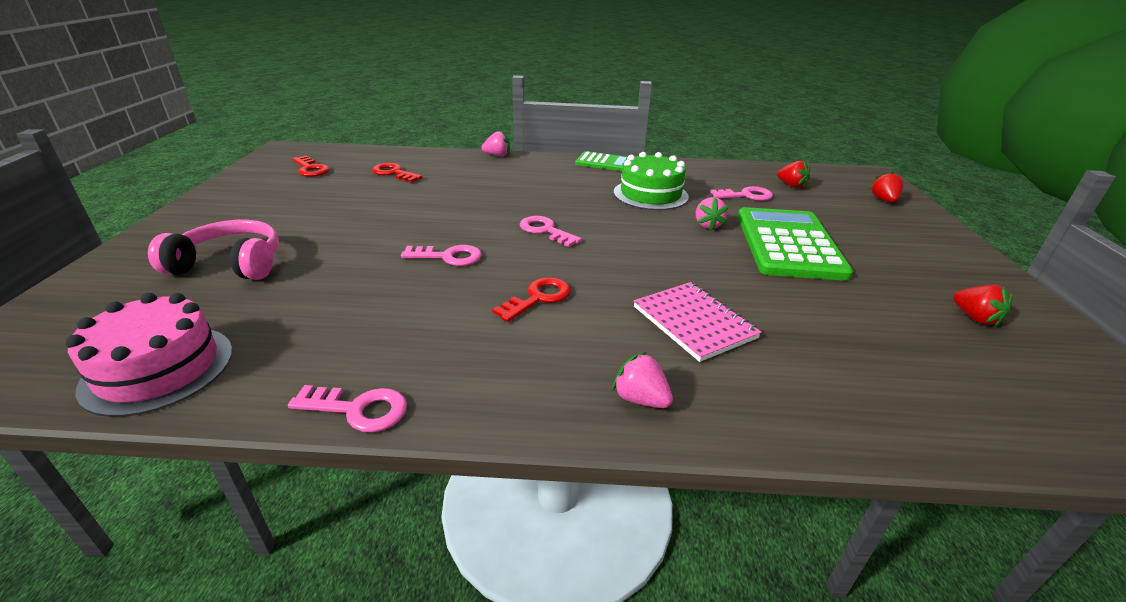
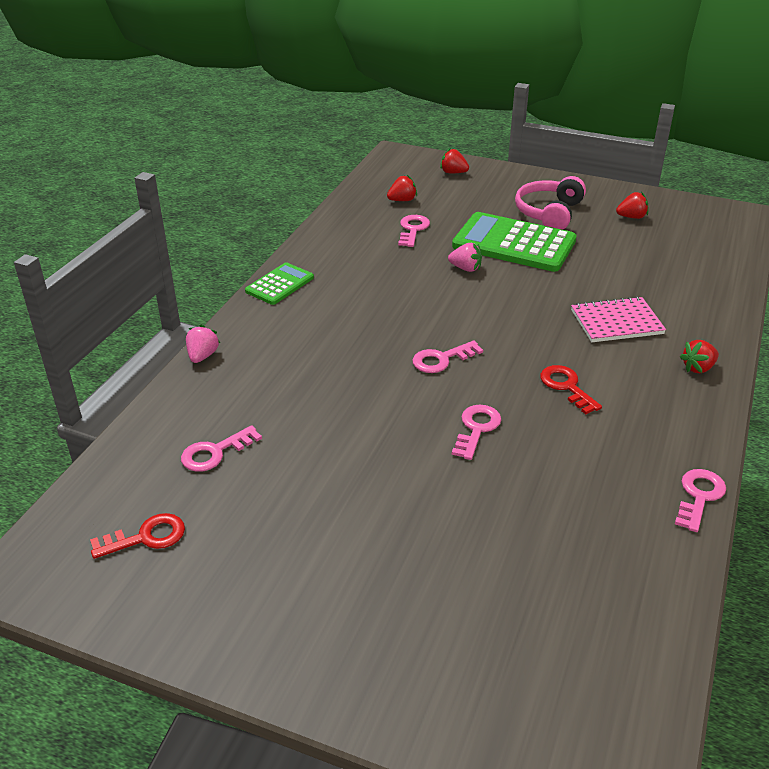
camera: 70 degrees left, 5 degrees up
(158, 368) = (635, 622): pink cake -> none
(230, 264) = (441, 596): pink headphones -> pink headphones (549, 213)
(394, 173) = (215, 452): red key -> pink key
(640, 399) = (698, 368): pink strawberry -> red strawberry
(650, 194) = (384, 278): green cake -> none

